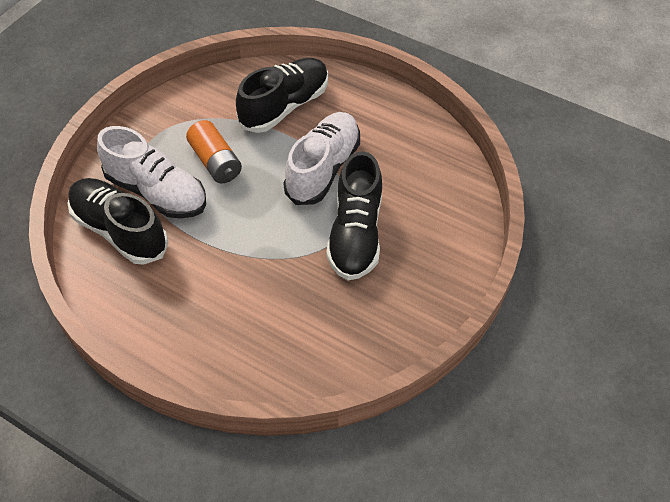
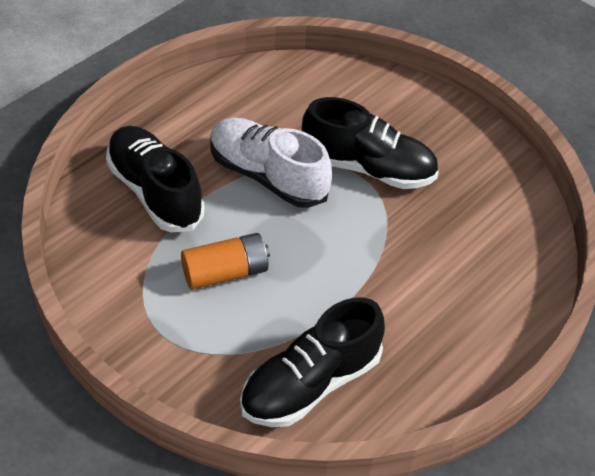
camera: 80 degrees left, 5 degrees down
(157, 192) = (257, 338): white shoe -> none

